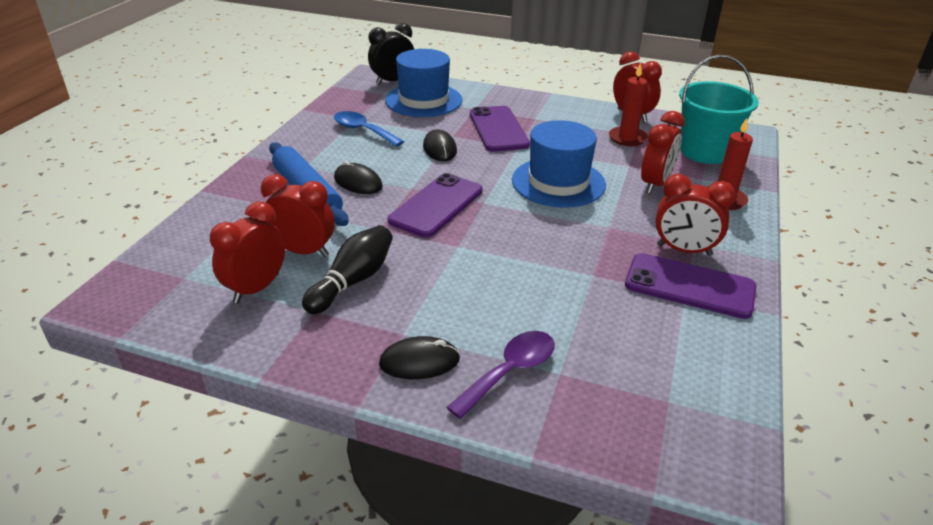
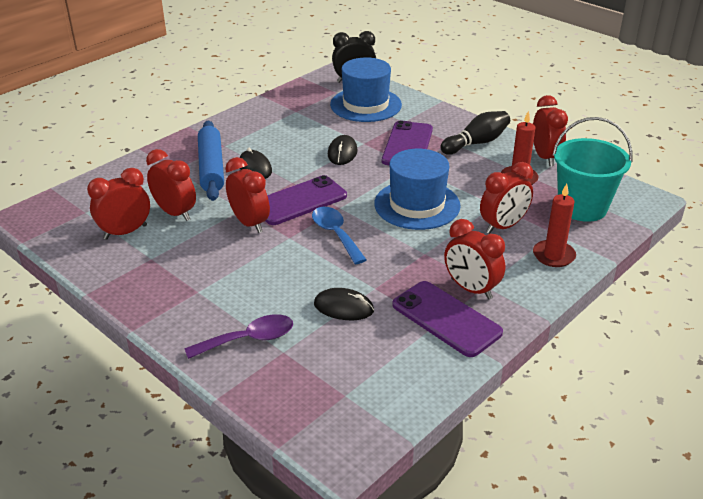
camera: 25 degrees right, 0 degrees up
(353, 281) = (192, 244): black bowling pin -> black bowling pin (476, 143)
(363, 130) = (293, 123): blue spoon -> blue spoon (336, 234)
(401, 241) = (250, 223): none -> red clock
(419, 362) = (193, 314): black mouse -> black mouse (343, 307)

